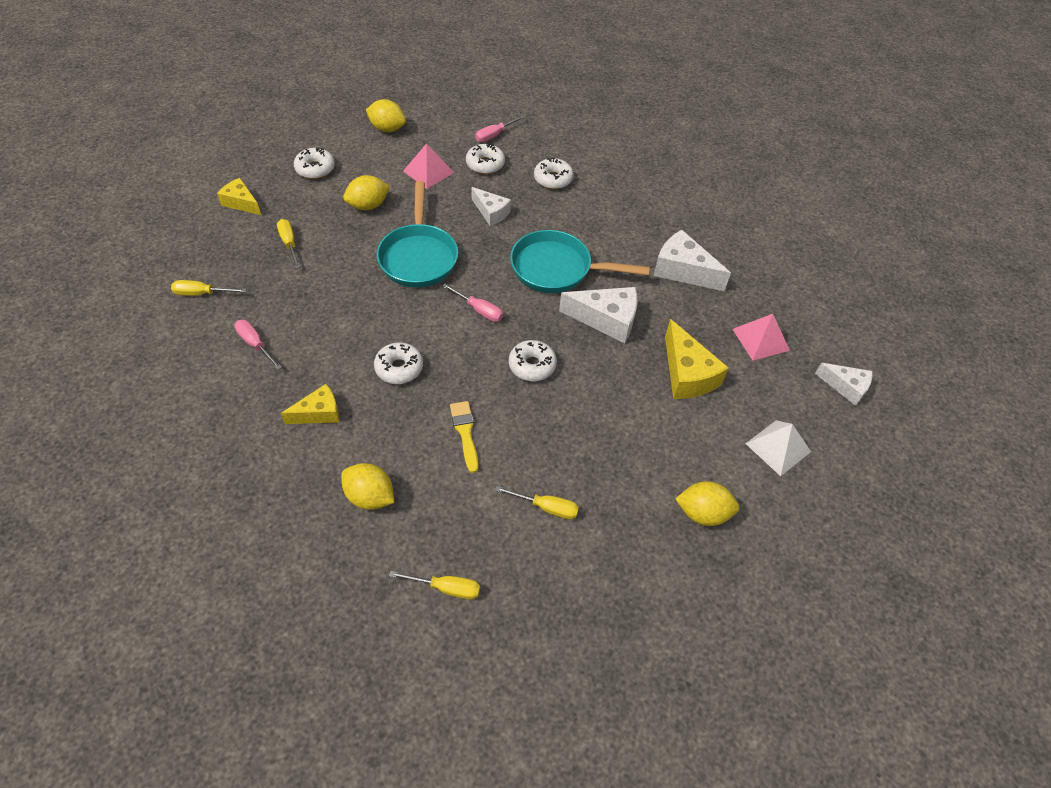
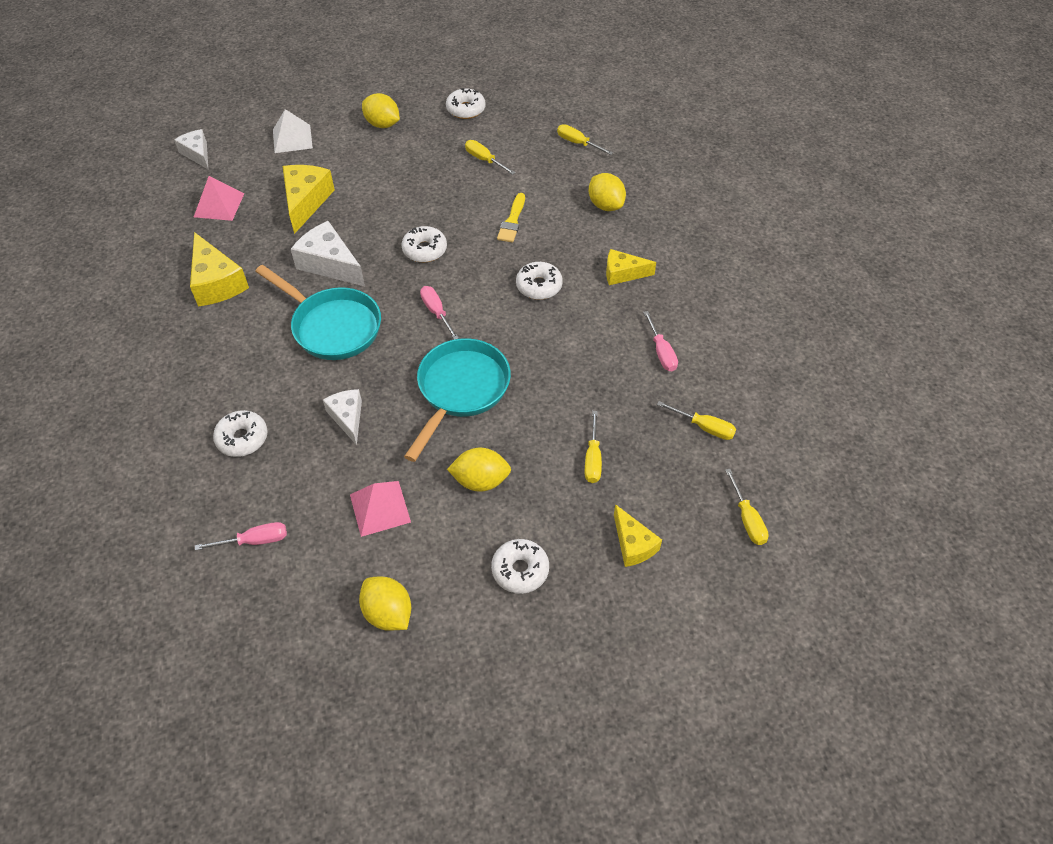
camera: 150 degrees left, 0 degrees up
(156, 241) = (747, 519): none -> yellow screwdriver
(485, 164) = (303, 493): white donut -> white donut (466, 109)
(683, 270) = (217, 282): white cheese -> yellow cheese

